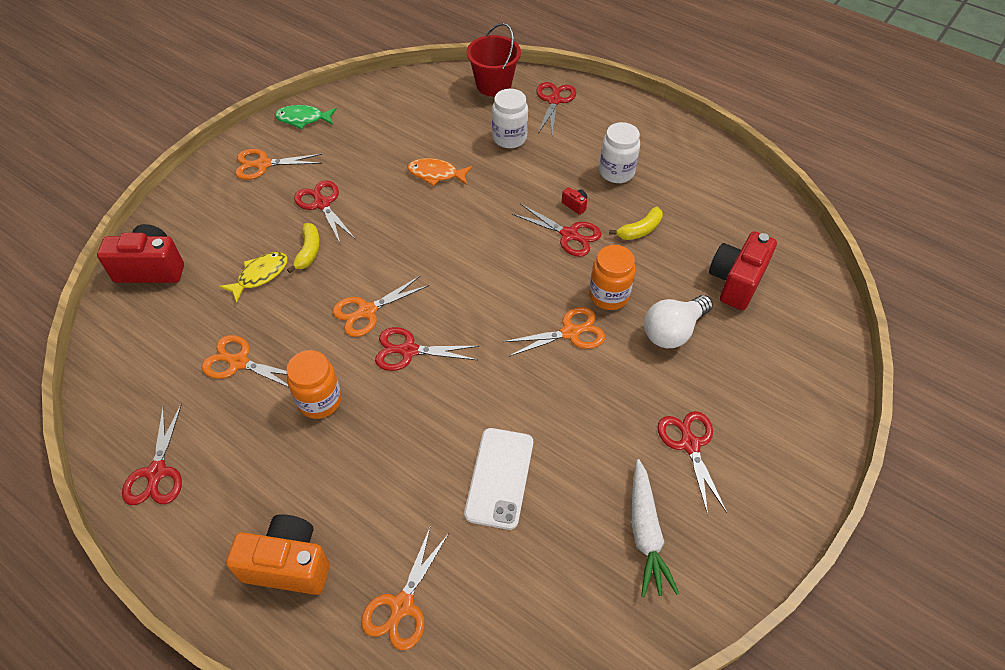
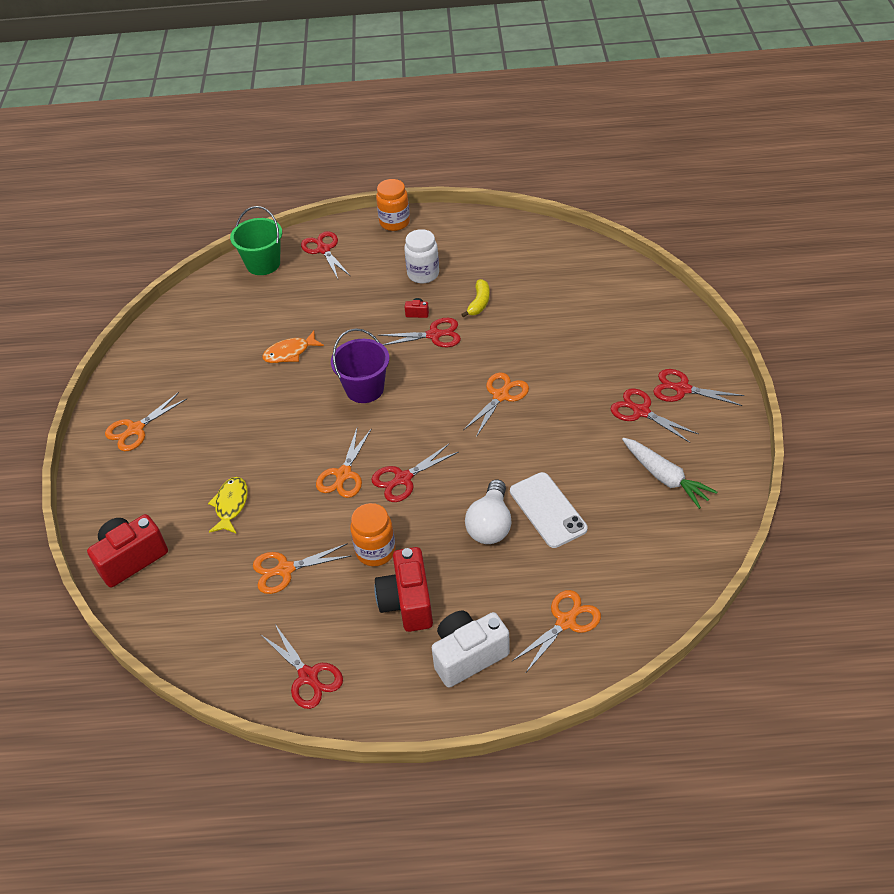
camera: 35 degrees left, 5 degrees down
(288, 564) = (468, 656): orange camera -> white camera
(303, 119) = (129, 377): green fish -> none
(308, 252) = (250, 465): yellow banana -> none
(322, 204) = (222, 427): red scissors -> red scissors (682, 389)
(402, 606) = (566, 622): orange scissors -> orange scissors turned 120 degrees counterclockwise
(461, 246) = (364, 389): none -> purple bucket
(493, 85) = (263, 264): red bucket -> green bucket
(509, 138) = (318, 295): white jar -> none
(609, 295) = (502, 357): orange jar -> orange jar (394, 222)
(673, 331) = (565, 353): white light bulb -> white light bulb (490, 524)
(736, 282) = (573, 298): red camera -> red camera (407, 602)

